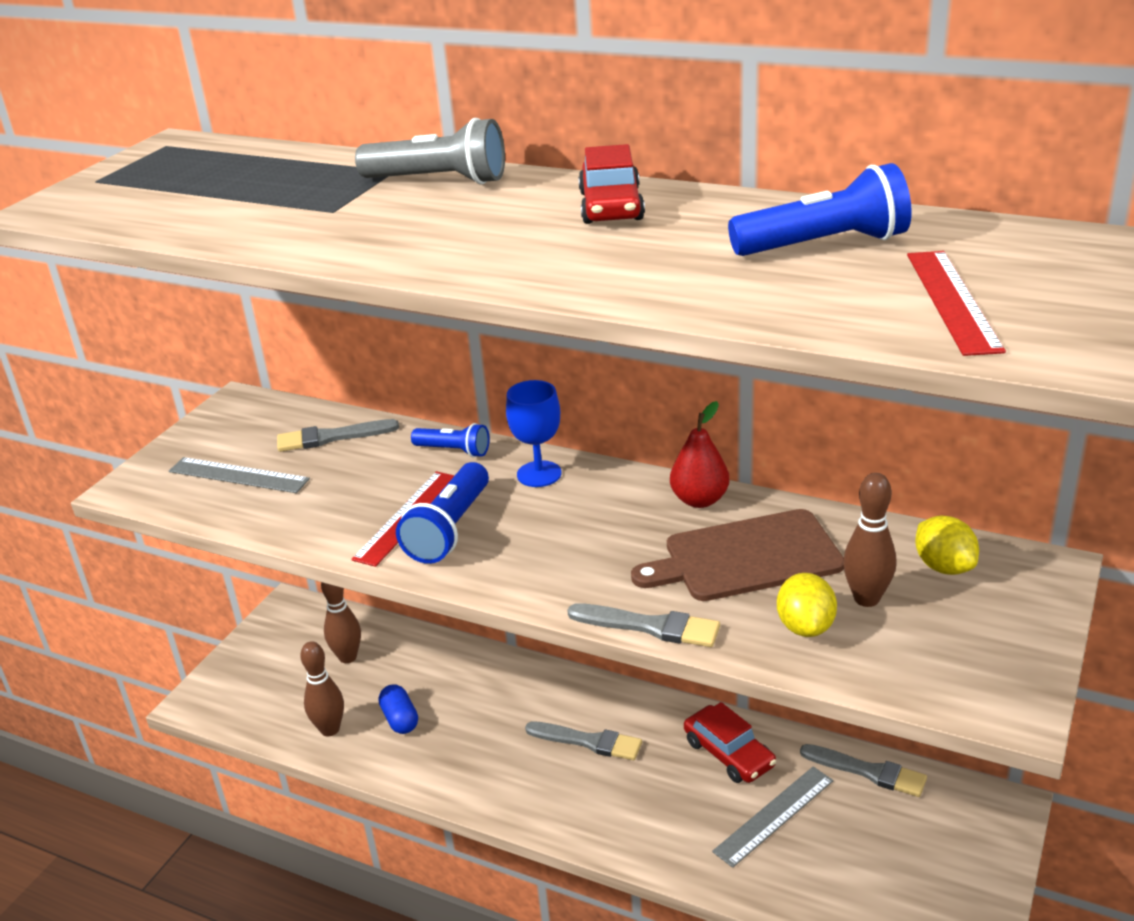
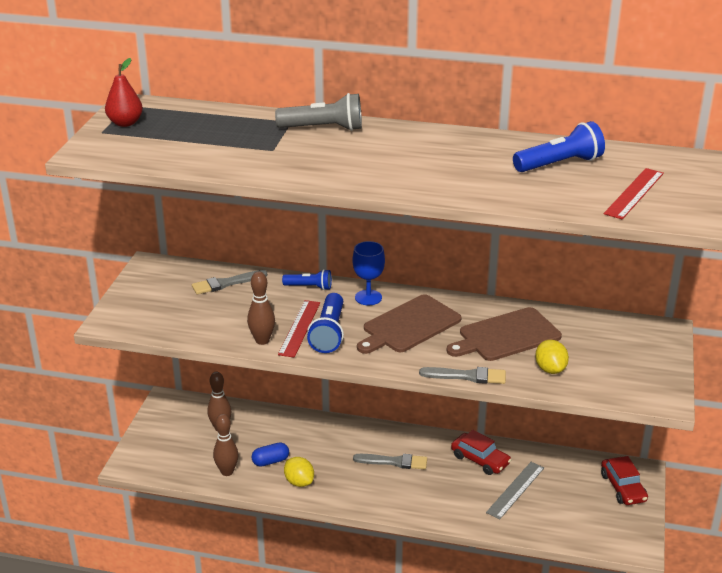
camera: 15 degrees left, 0 degrees up
(238, 475) = (178, 310): grey ruler -> none
(400, 719) = (270, 461): blue capsule -> blue capsule turned 75 degrees counterclockwise
(586, 526) = (409, 326): none -> brown cutting board
(611, 206) = (434, 143): red car -> red car (623, 487)
(699, 500) = (469, 306): red pear -> red pear (125, 123)
(866, 598) = (578, 352): brown bowling pin -> brown bowling pin (262, 340)
(867, 771) = (562, 461): grey brush -> none
(944, 567) = (613, 332): yellow lemon -> yellow lemon (299, 482)
(953, 300) = (634, 193): red ruler -> red ruler turned 45 degrees clockwise

